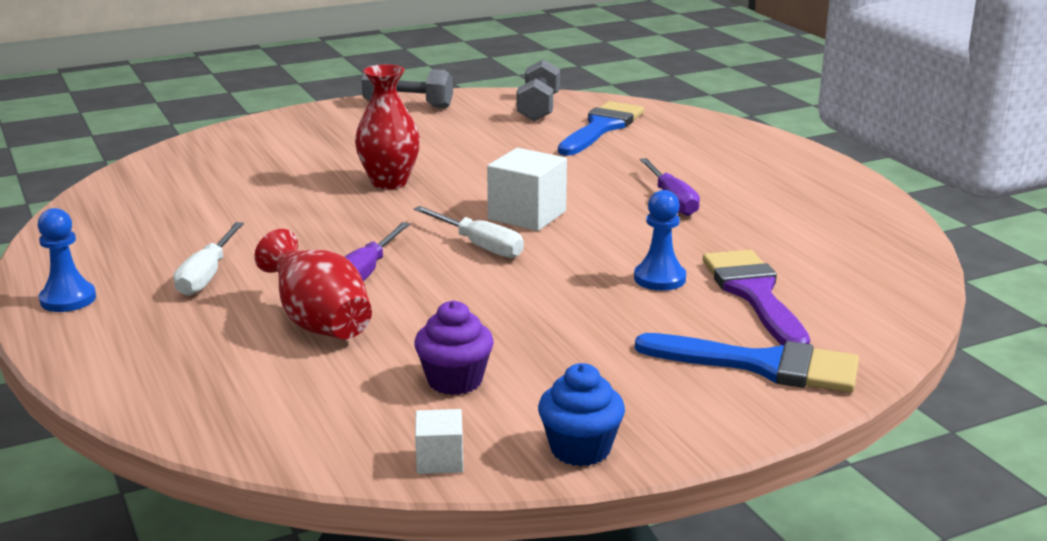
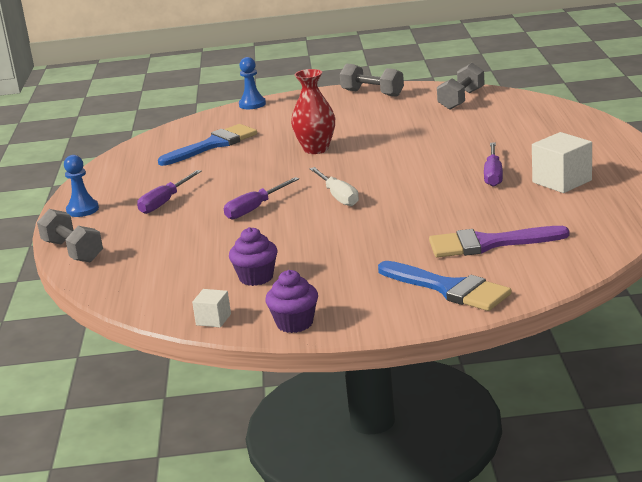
camera: 25 degrees right, 0 degrees up
(97, 370) = (73, 251): none -> grey dumbbell
(207, 275) = (165, 202): white screwdriver -> purple screwdriver
(319, 323) = (206, 236): red vase -> none
(527, 215) = (386, 178): white cube -> white cube (562, 181)
(580, 449) = (294, 323): blue cupcake -> purple cupcake
(601, 128) = (493, 117): blue brush -> blue brush (213, 145)
(659, 279) = (435, 228): blue pawn -> blue pawn (252, 104)
(754, 294) = (488, 244): purple brush -> purple brush turned 105 degrees counterclockwise

